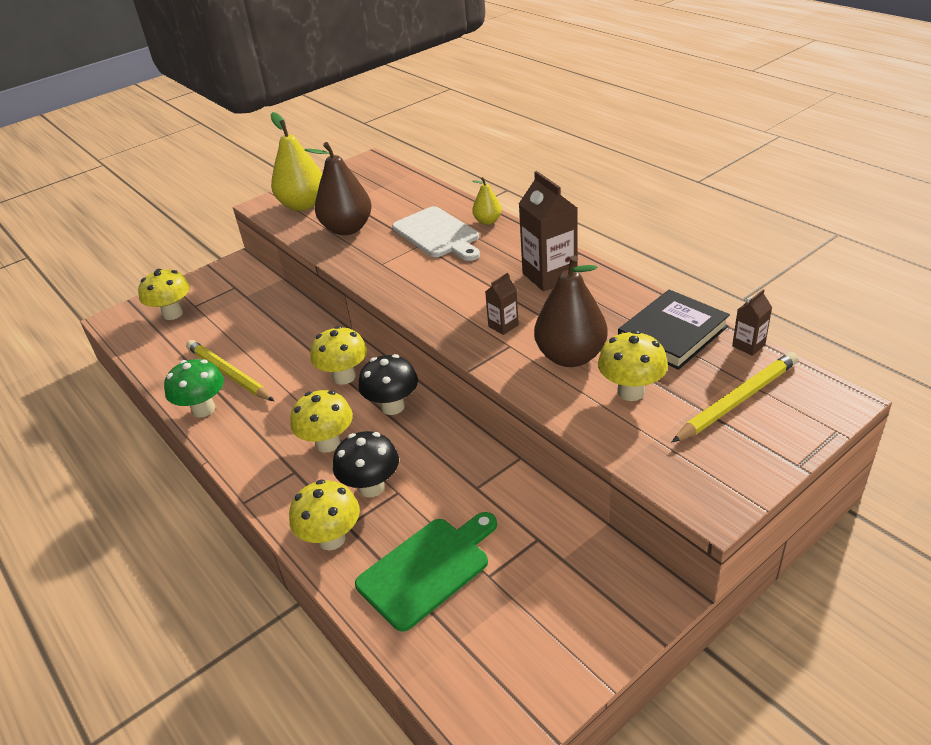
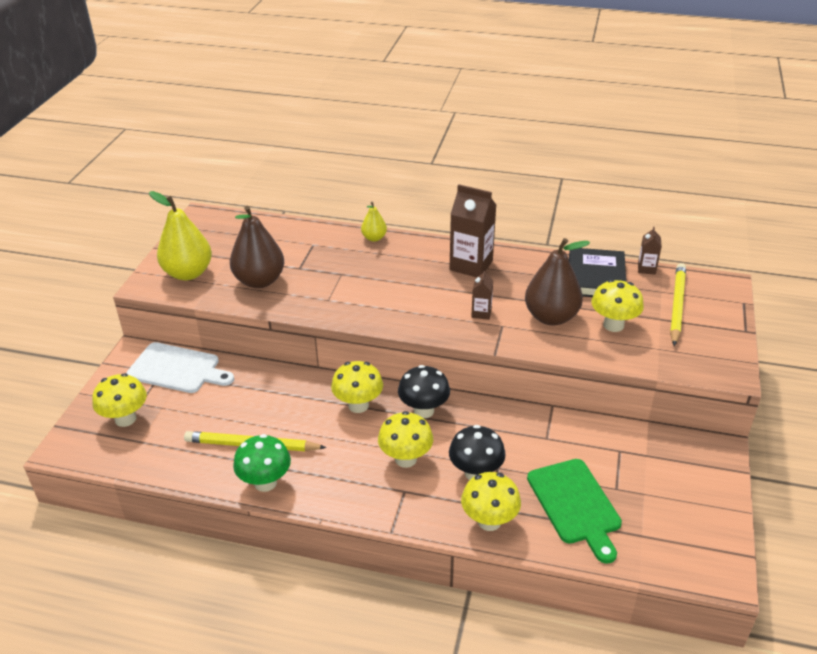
camera: 40 degrees left, 0 degrees up
(427, 569) = (575, 505): green cutting board -> green cutting board turned 150 degrees clockwise
(438, 234) = (346, 261): white cutting board -> white cutting board (177, 369)

